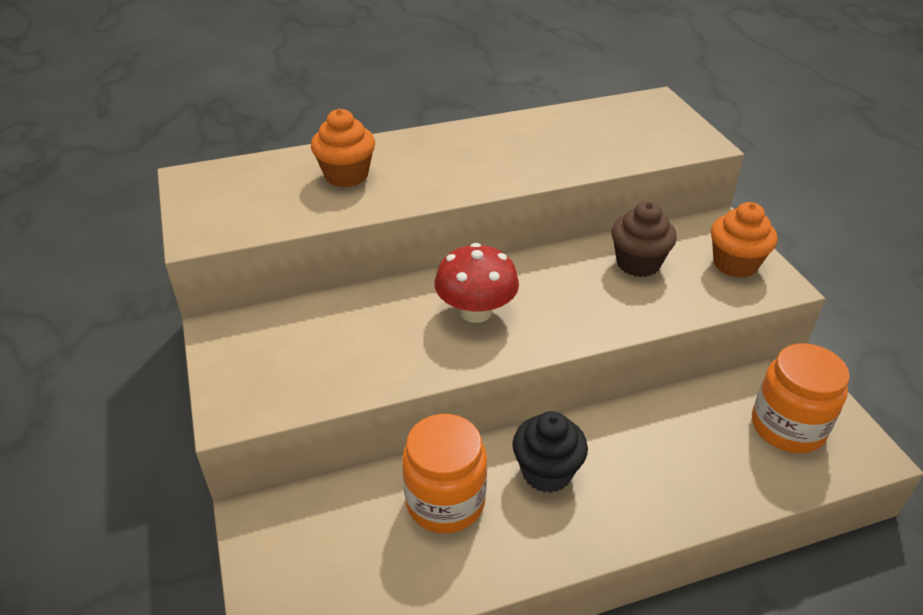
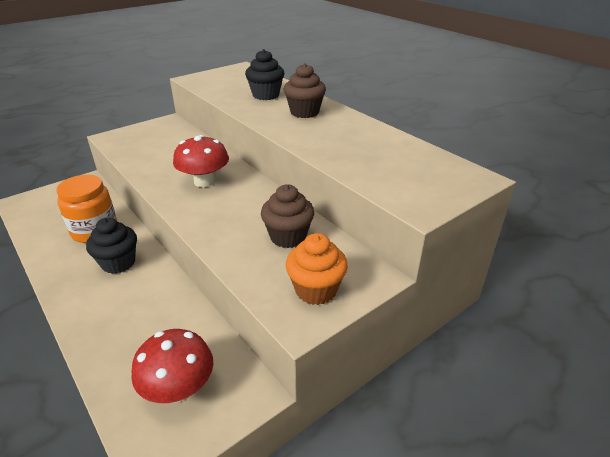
camera: 70 degrees right, 5 degrees down
(346, 175) = (266, 95): orange cupcake -> black cupcake
(435, 157) = (304, 112): none -> brown cupcake
(787, 427) = (179, 389): orange jar -> red mushroom

